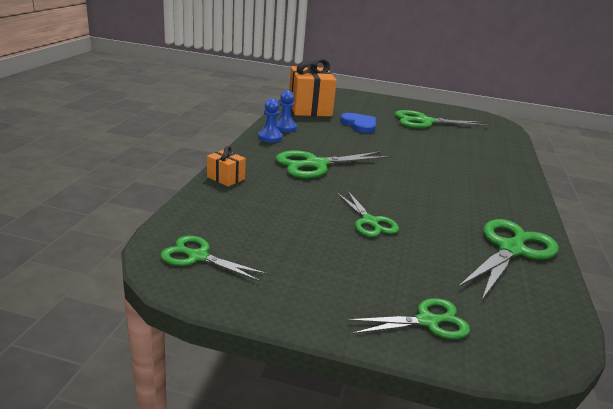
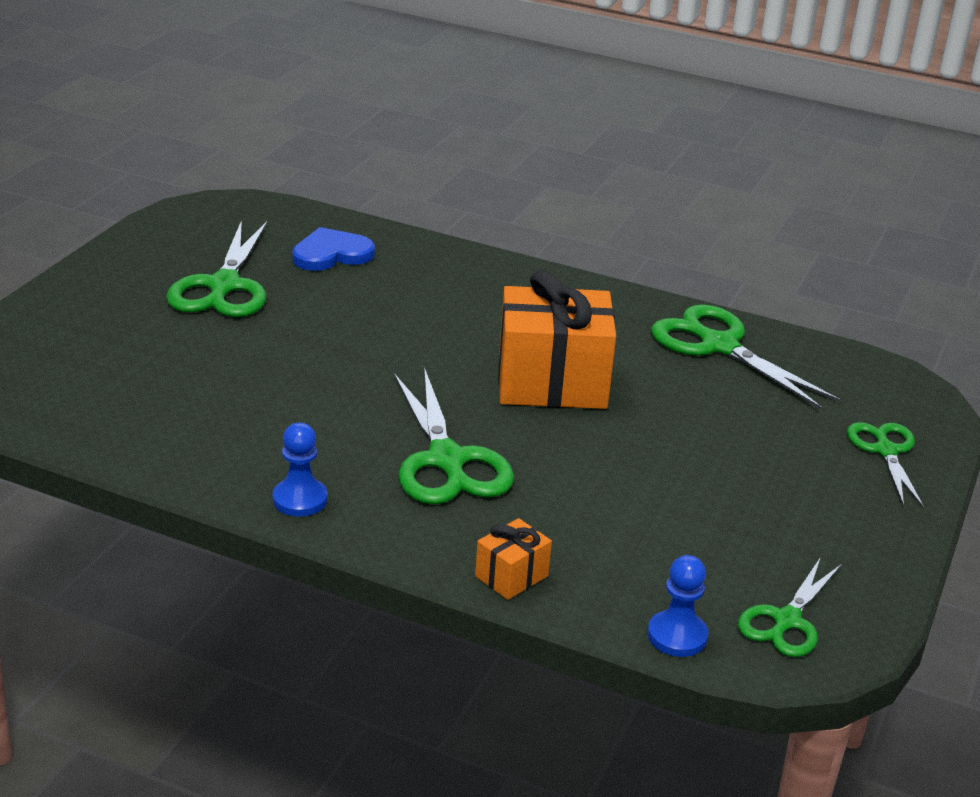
camera: 80 degrees left, 5 degrees up
(285, 127) = (240, 471): blue pawn -> blue pawn (677, 636)
(309, 108) = (109, 417): orange gift -> orange gift (552, 383)
(359, 124) = (231, 369): blue heart -> blue heart (331, 254)
(370, 222) = (659, 443): green scissors -> none

